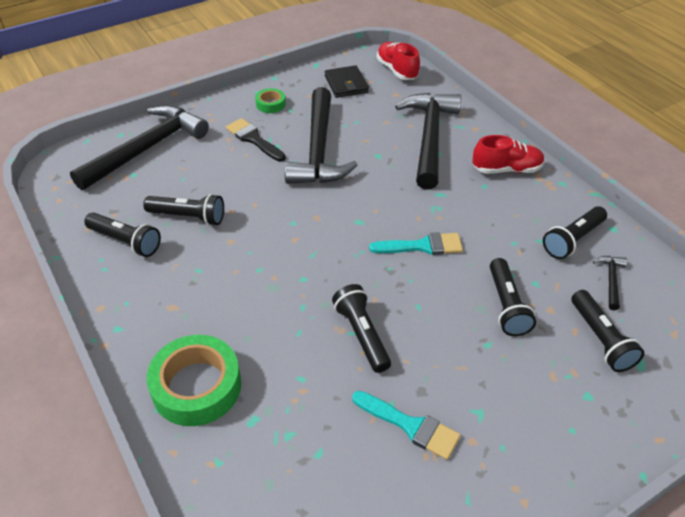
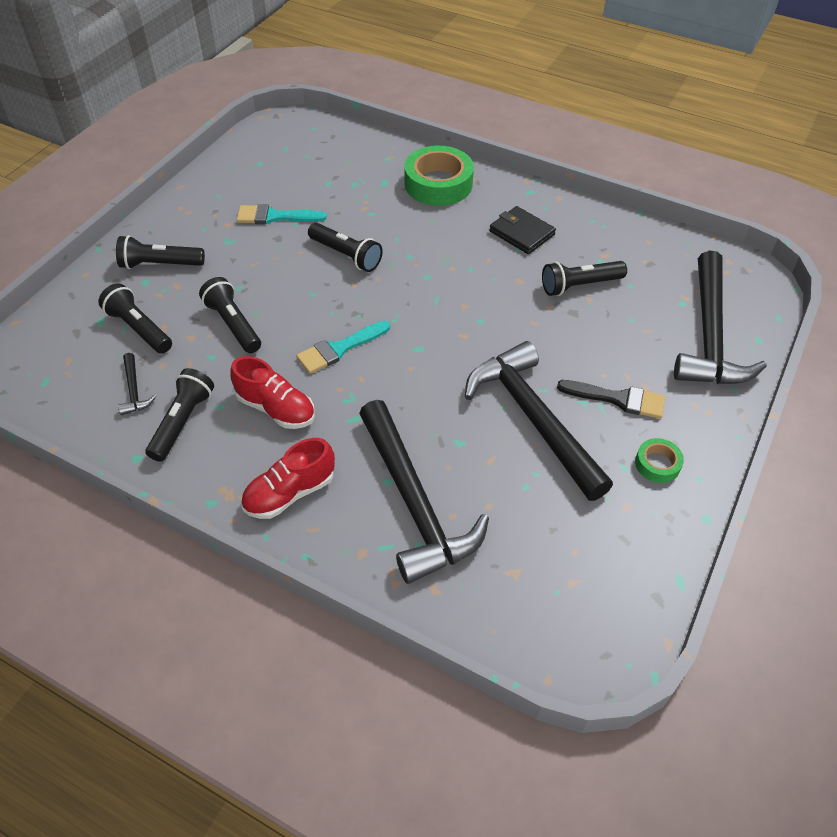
camera: 150 degrees right, 5 degrees up
(126, 241) = (604, 245): black flashlight -> black flashlight (160, 264)
(346, 84) = (599, 557): black wallet -> black wallet (521, 233)
(397, 70) = (552, 635): red shoe -> red shoe (276, 408)

